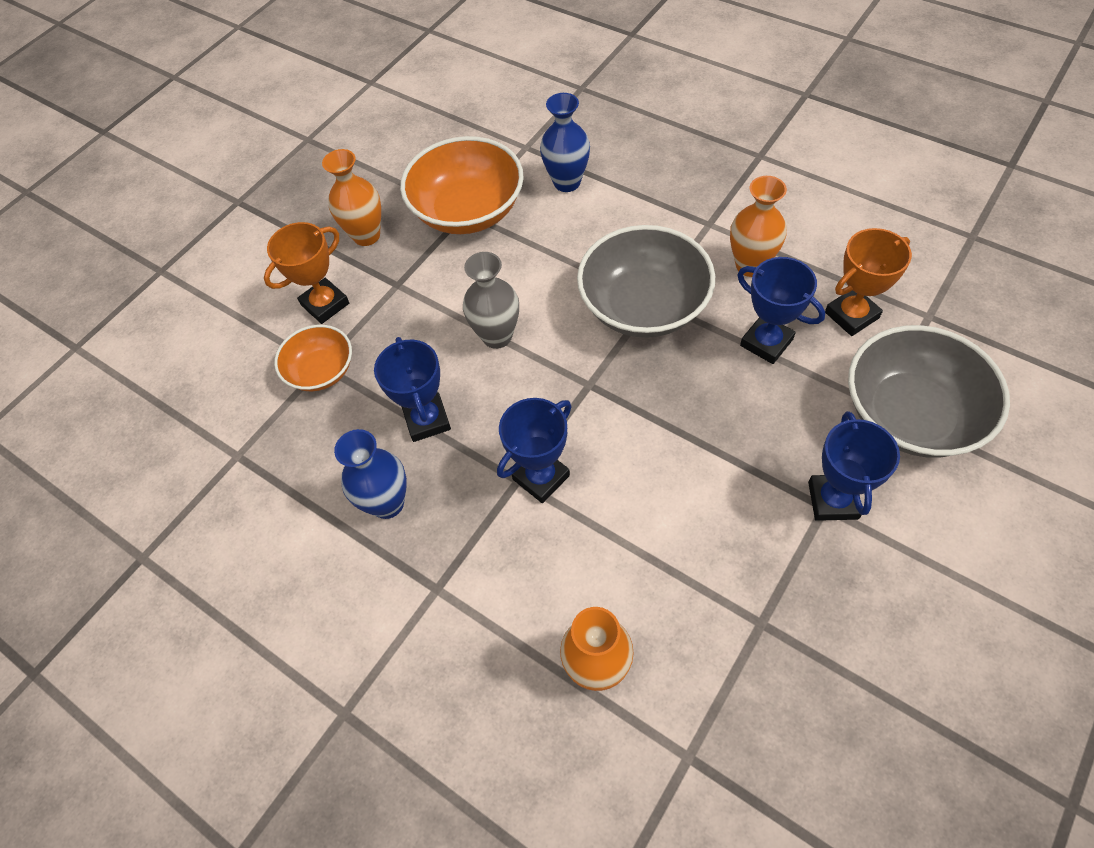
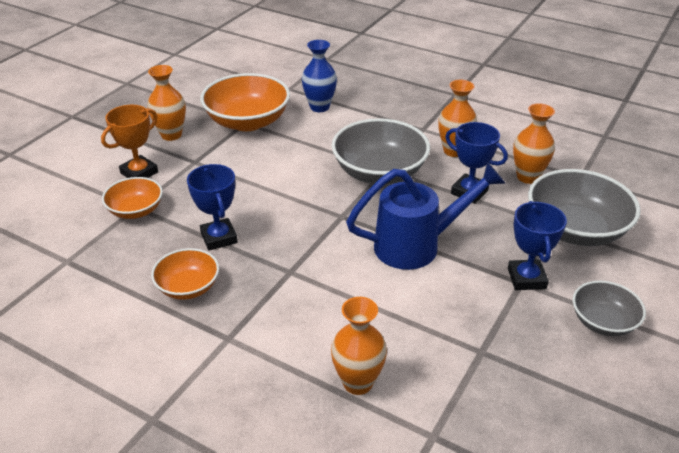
camera: 10 degrees left, 20 degrees down
(387, 503) = (188, 287): blue vase -> orange bowl
(497, 336) = (271, 190): grey vase -> none
(541, 477) = (308, 269): blue trophy -> none
(689, 438) = (418, 245): none -> blue watering can
(851, 315) = (528, 177): orange trophy -> orange vase
(931, 579) = (603, 322): none -> grey bowl

